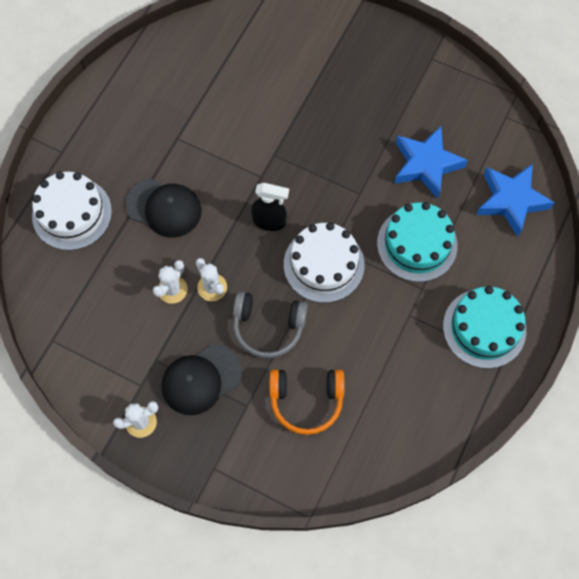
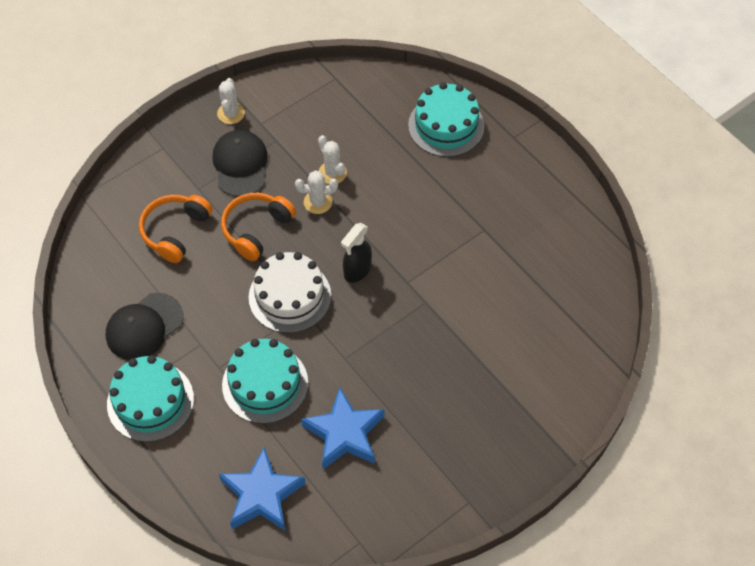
camera: 115 degrees right, 10 degrees down
(72, 213) = (446, 125): white cake -> turquoise cake
(164, 208) = (415, 194): black cap -> black cap (144, 327)
(268, 327) = (256, 229): grey headphones -> orange headphones

